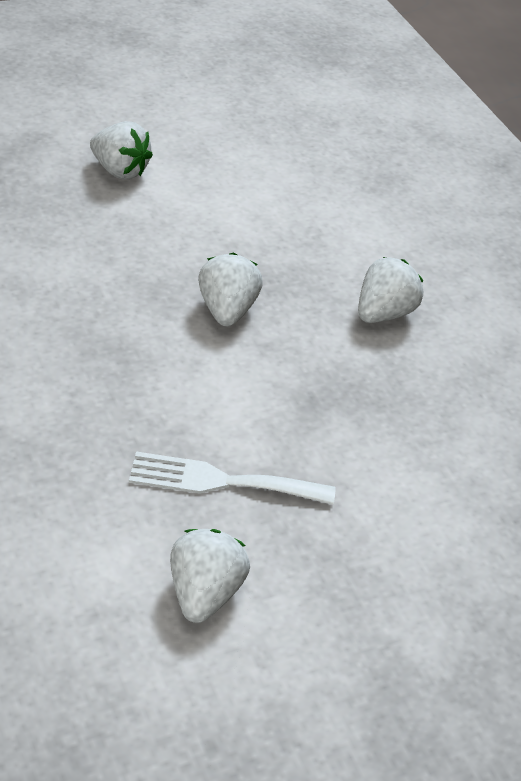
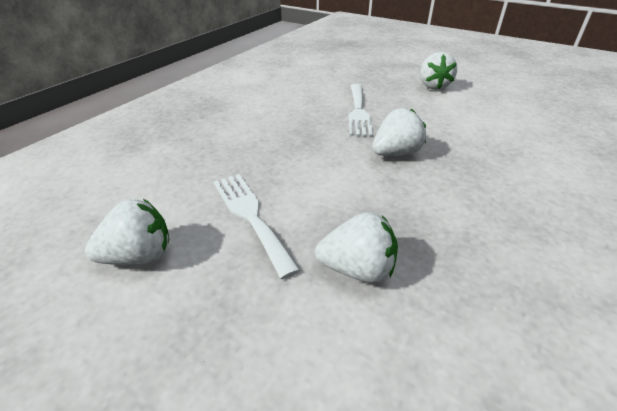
camera: 60 degrees right, 5 degrees down
(105, 274) = (358, 112): none -> white fork
(384, 313) = (506, 211): white strawberry -> white strawberry (357, 269)

